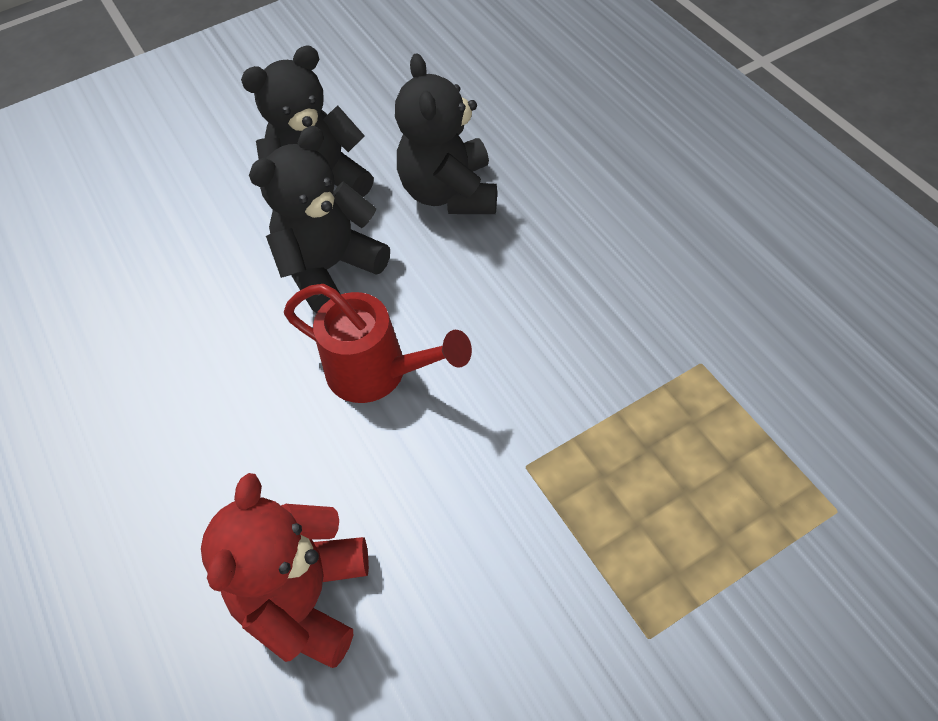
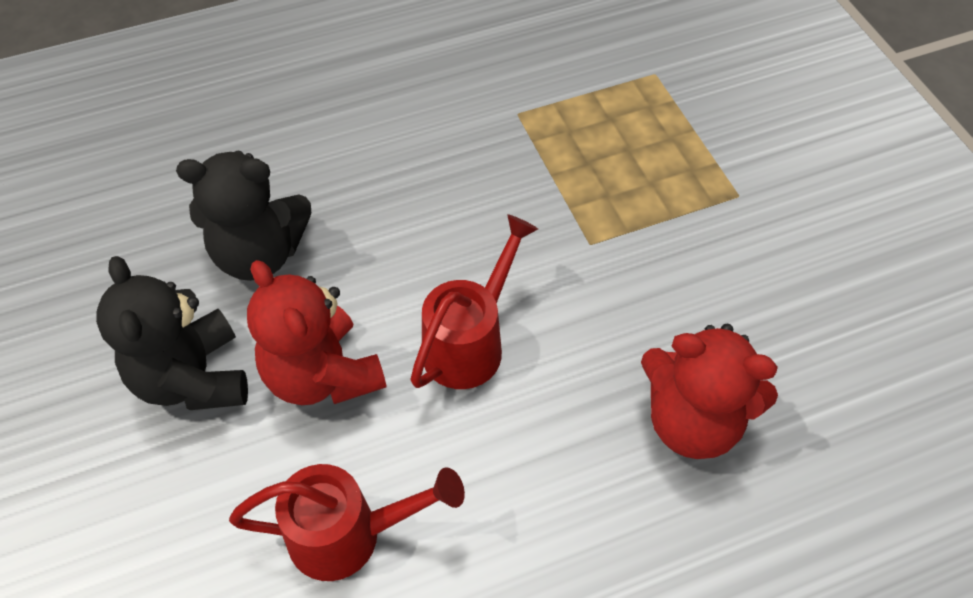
camera: 85 degrees left, 0 degrees up
(182, 322) = (349, 535): none -> red watering can
(330, 268) = (322, 375): black teddy bear -> red teddy bear

